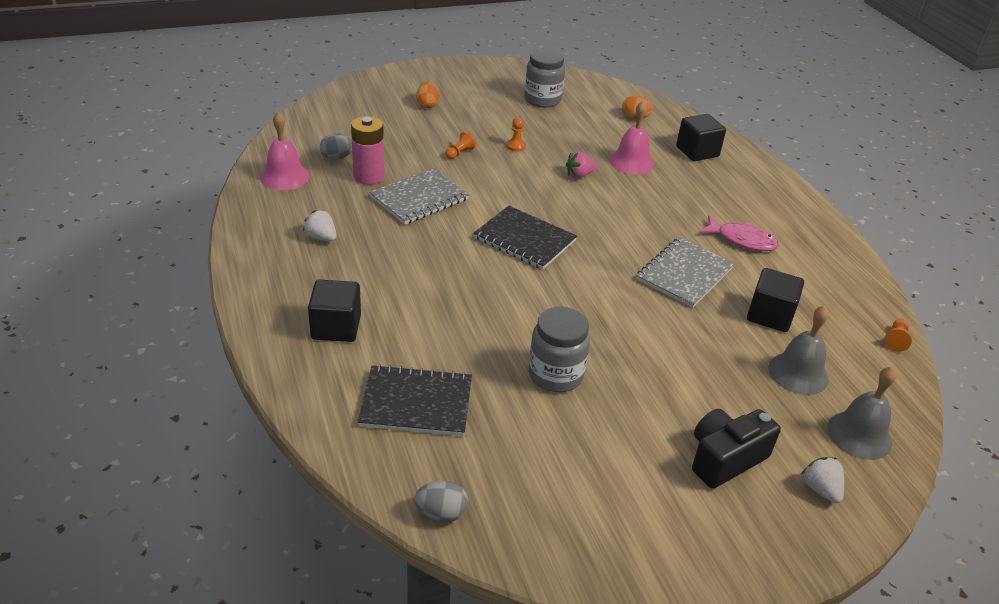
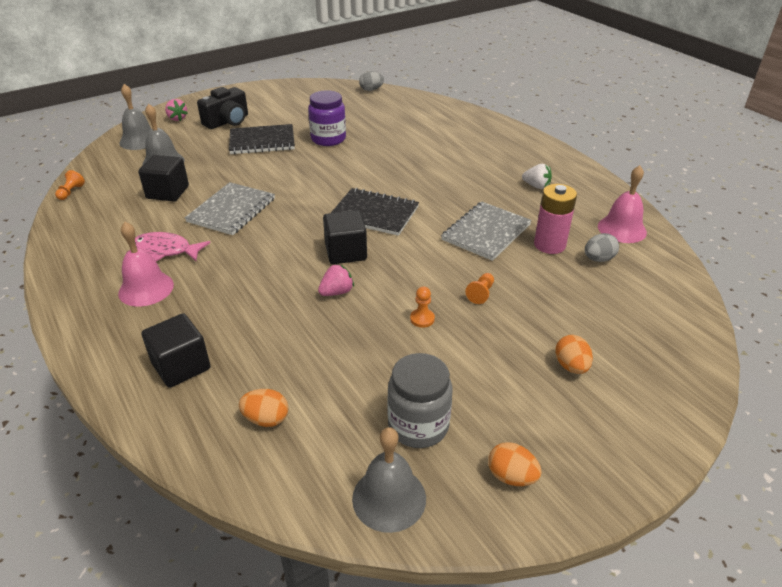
camera: 170 degrees right, 0 degrees up
(336, 327) = (475, 140): black cube -> black cube (346, 252)
(416, 402) = (404, 118): black notebook -> black notebook (262, 141)
(500, 76) = (511, 476): none -> orange egg
(555, 375) = (328, 139): grey jar -> purple jar
(568, 81) = (389, 498): none -> grey bell
(631, 162) = (274, 326): pink bell -> pink bell (146, 288)
(820, 489) = (177, 118): white strawberry -> pink strawberry

